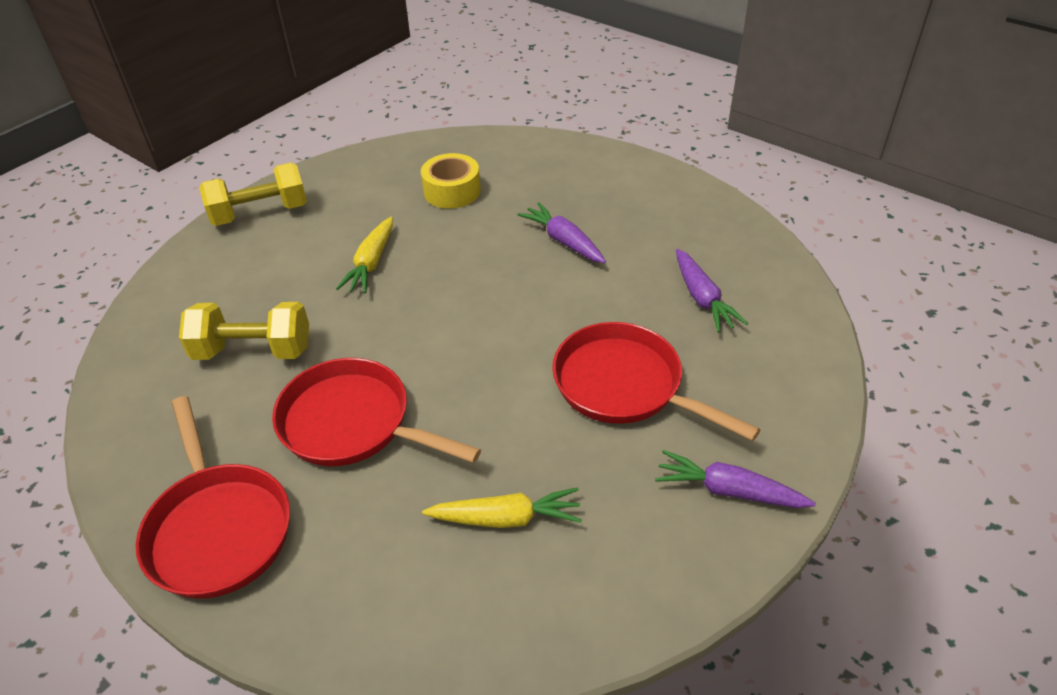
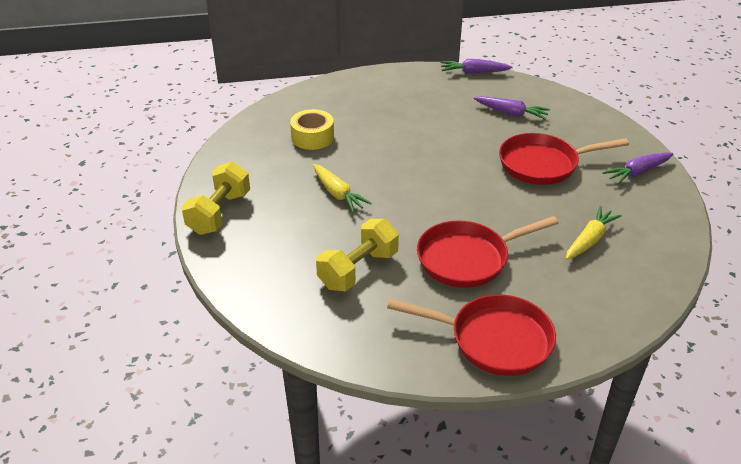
camera: 50 degrees left, 5 degrees down
(563, 241) = (412, 126): purple carrot -> purple carrot (474, 72)

